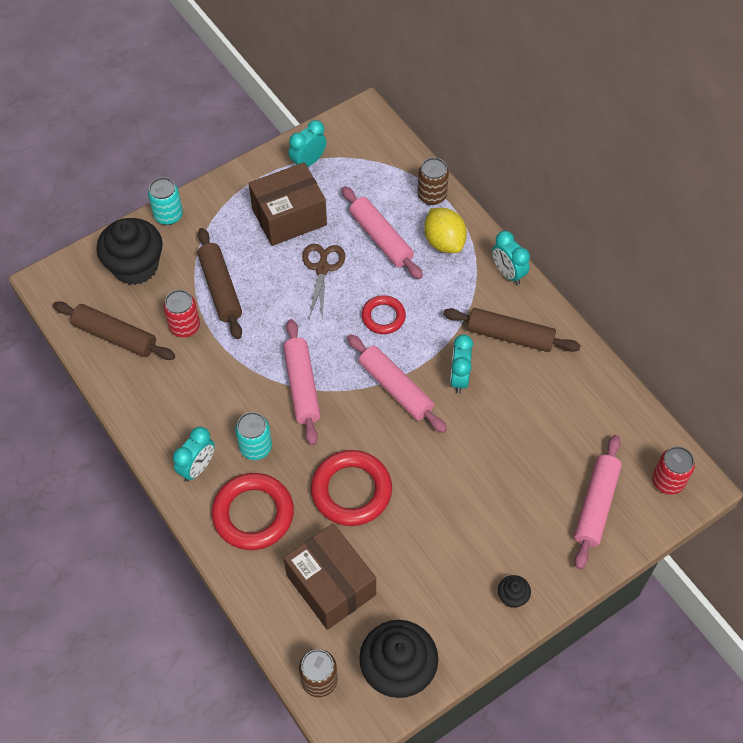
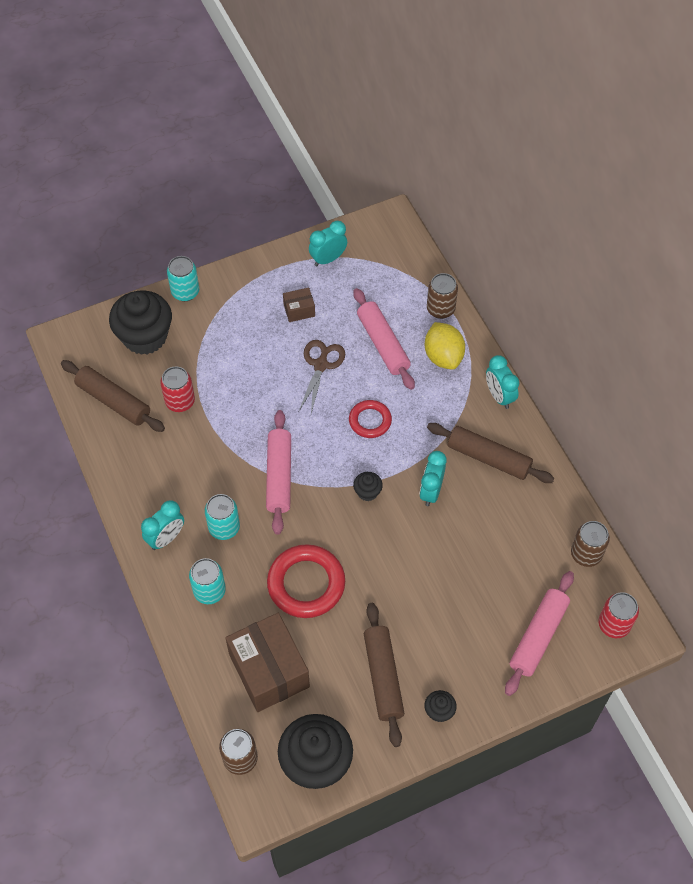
camera: 10 degrees right, 0 degrees up
(221, 288) = (221, 370): brown rolling pin -> brown rolling pin (383, 677)
(253, 514) = (209, 591): red ring -> turquoise can
(289, 217) = (299, 310): brown box -> brown box, size x0.46
(395, 388) = (367, 492): pink rolling pin -> black cupcake
(626, 416) = (586, 554): none -> brown can

